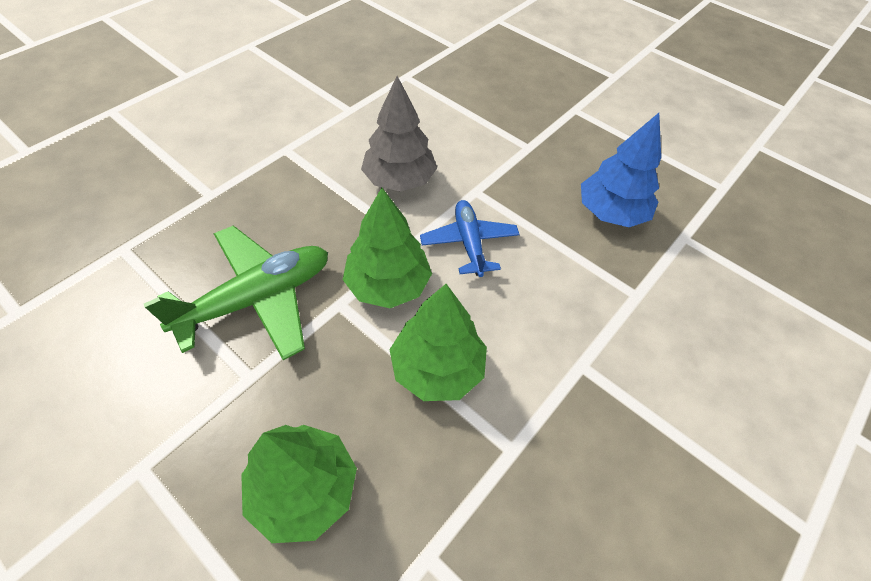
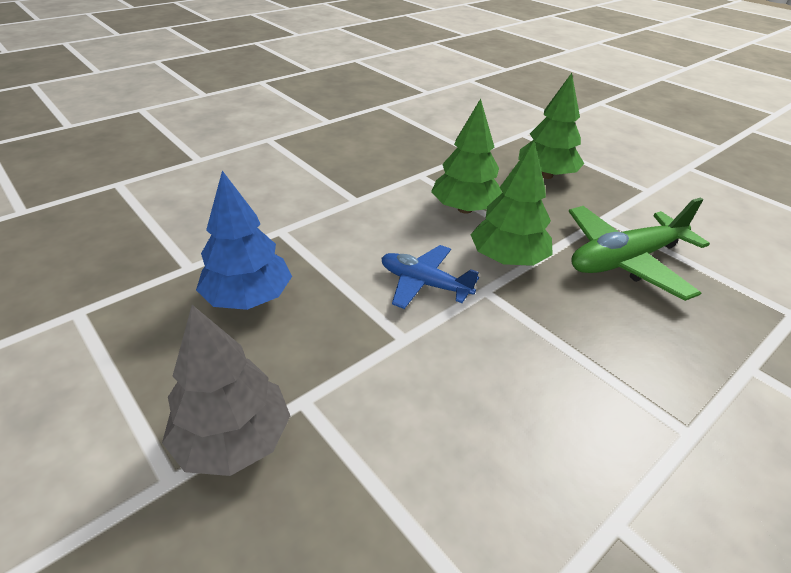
camera: 170 degrees left, 15 degrees down
(399, 180) = (505, 364): grey tree -> grey tree (233, 440)
(469, 243) = (424, 284): blue plane -> blue plane turned 120 degrees clockwise

